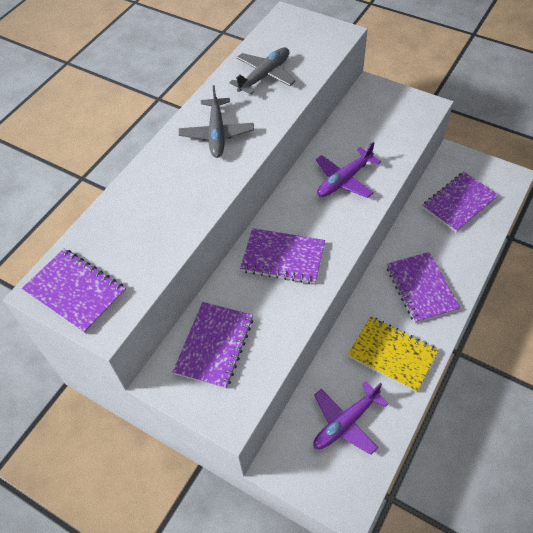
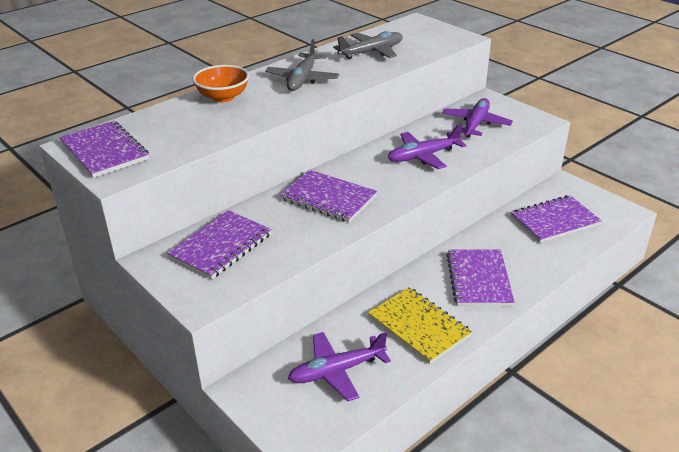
camera: 15 degrees right, 20 degrees down
(152, 180) = (223, 97): none -> orange bowl
(373, 125) = (475, 124): none -> purple plane

